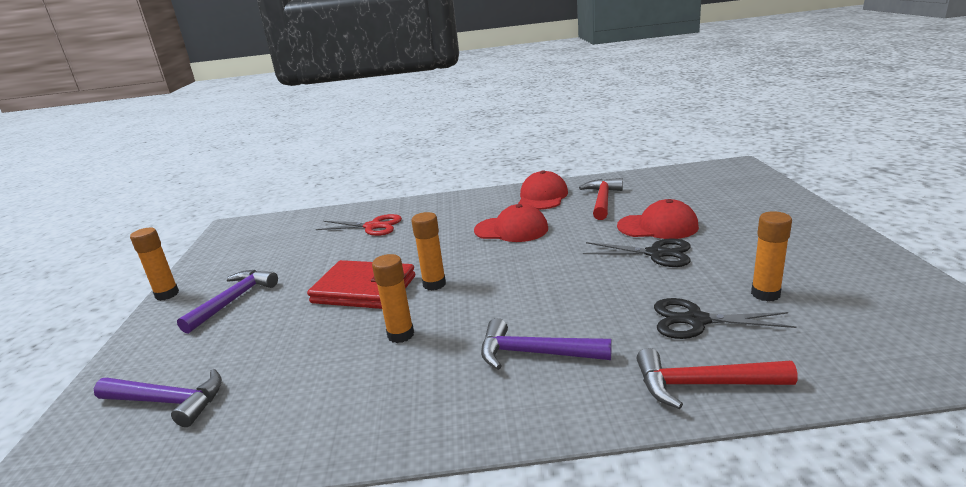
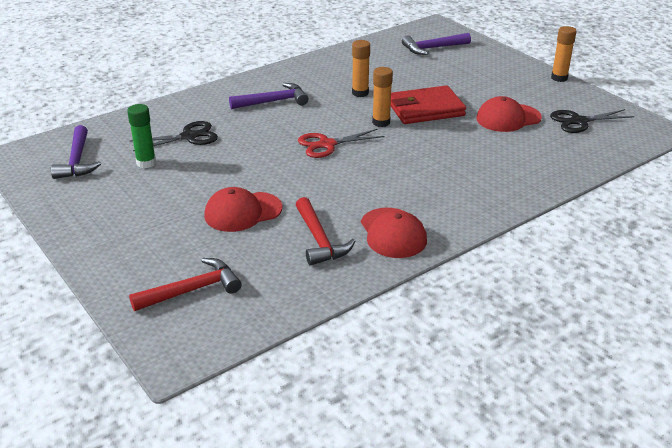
camera: 145 degrees right, 10 degrees up
(234, 300) = (503, 85): purple hammer -> purple hammer (77, 161)
(373, 226) = (516, 157): red scissors -> red scissors (327, 144)
(511, 229) = (378, 181): red cap -> red cap (508, 118)
(656, 253) = (232, 181): black scissors -> black scissors (579, 121)
(702, 385) = (179, 107): red hammer -> red hammer (192, 290)
(765, 294) = (146, 163): orange glue stick -> green glue stick

